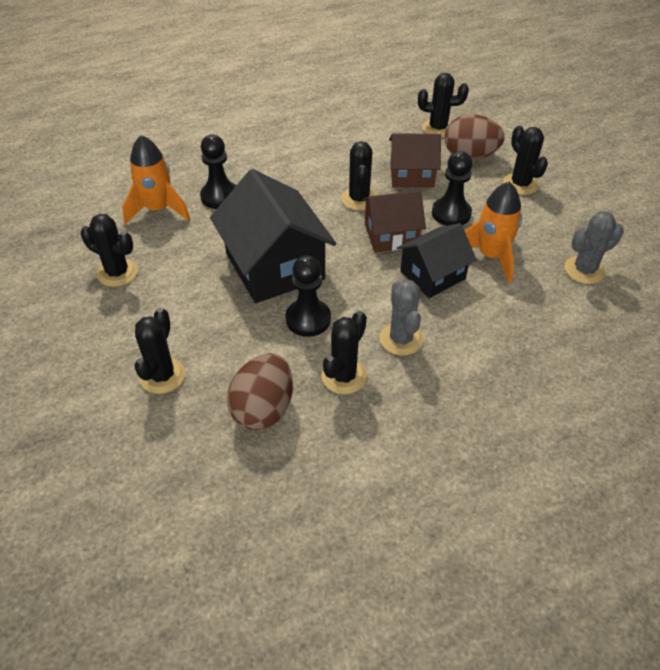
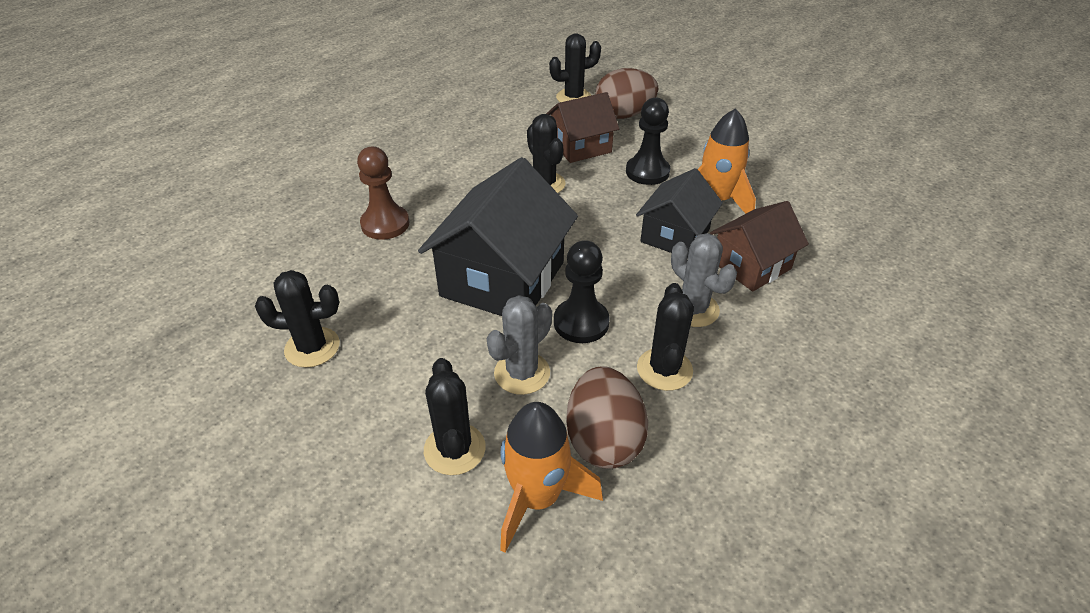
camera: 25 degrees left, 5 degrees down
(158, 209) = (318, 259): orange rocket -> orange rocket (537, 498)
(220, 196) = (385, 224): black pawn -> brown pawn
(275, 266) = (503, 279): black house -> black house turned 75 degrees clockwise
(391, 235) = (604, 209): brown house -> brown house (751, 265)
(520, 184) = (690, 128): black cactus -> none
(584, 270) = (808, 188): grey cactus -> grey cactus (522, 373)

